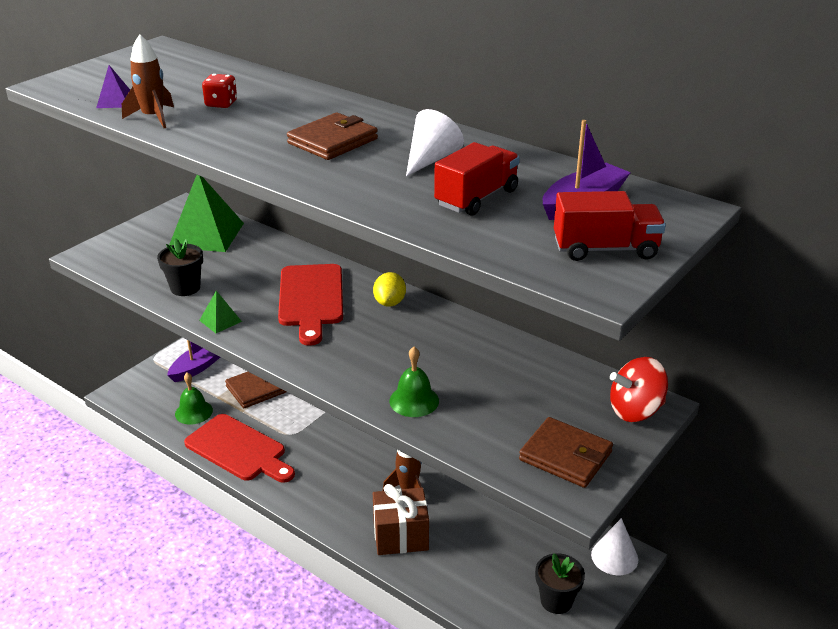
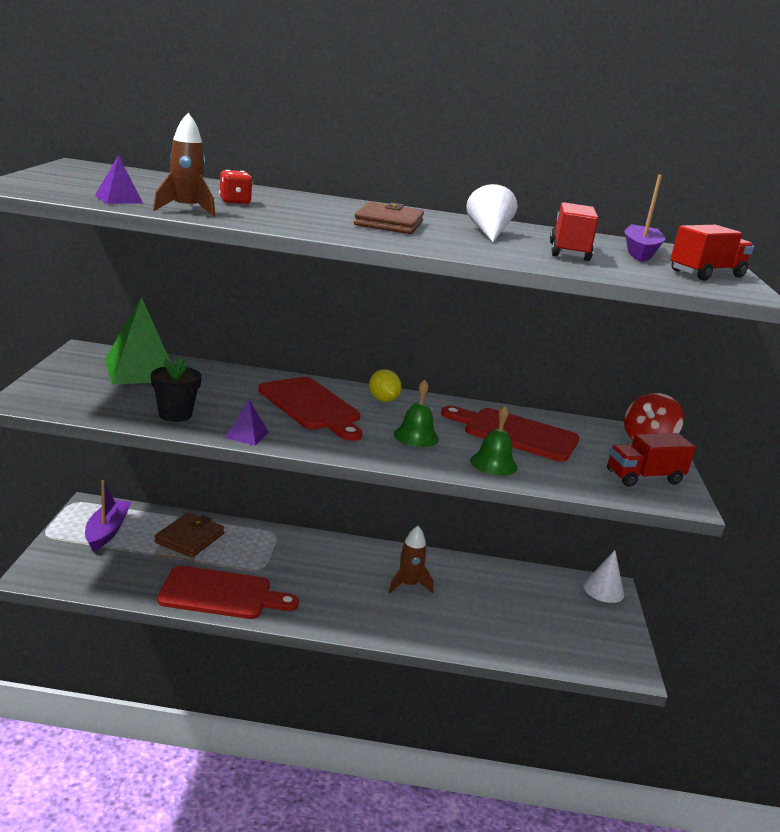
camera: 35 degrees left, 10 degrees down
(193, 412) = (140, 573): green bell -> green bell (416, 436)
(220, 321) = (247, 435): green pyramid -> purple pyramid
(400, 536) = (437, 623): brown gift -> none
(482, 370) = (515, 434): none -> red cutting board
(556, 601) = (596, 633): black flower pot -> none
(565, 456) = (644, 477): brown wallet -> red truck

